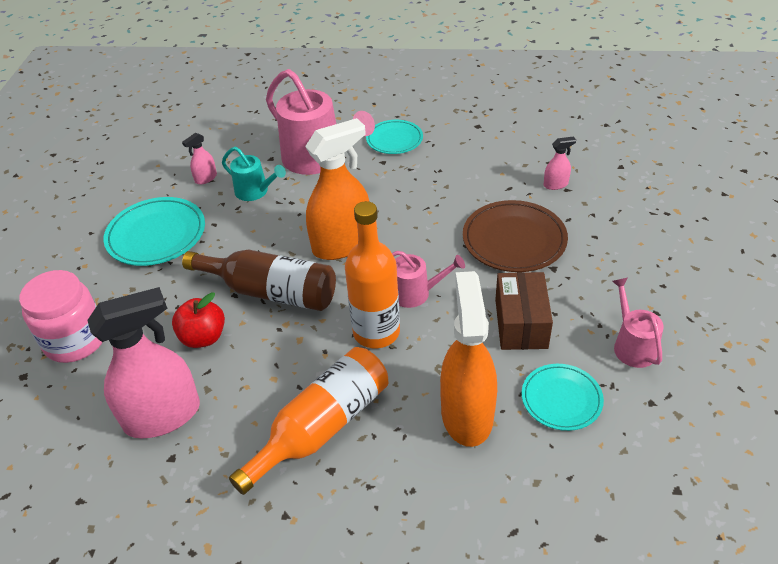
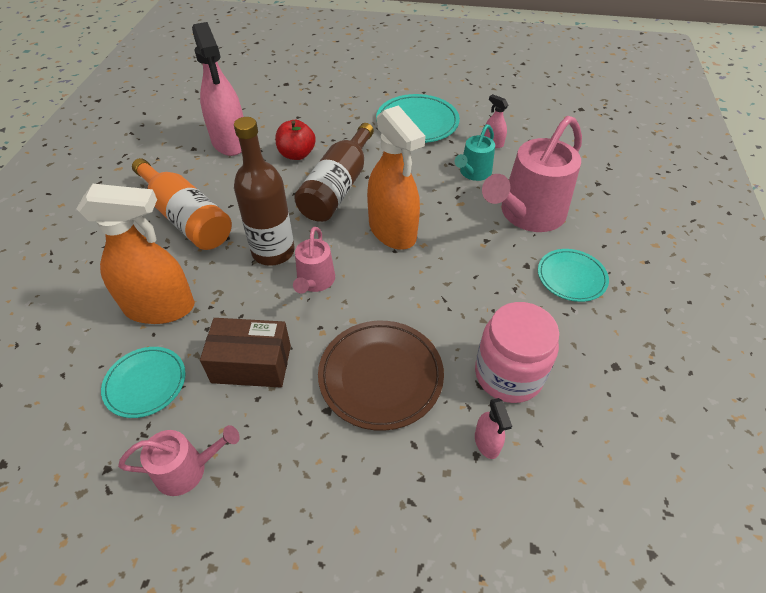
camera: 90 degrees right, 5 degrees up
(75, 340) = (311, 99): pink jar -> pink jar (508, 374)
(376, 332) = (273, 252): orange bottle -> brown bottle

